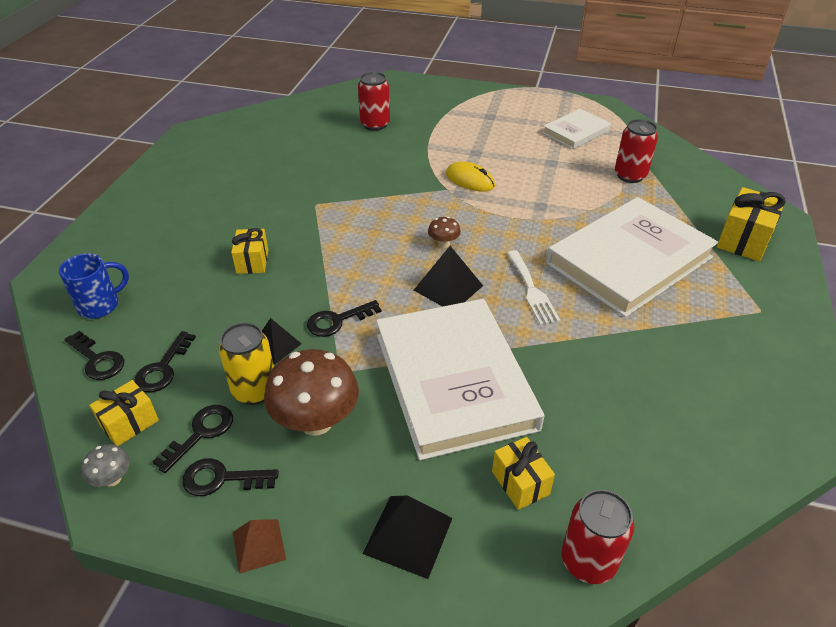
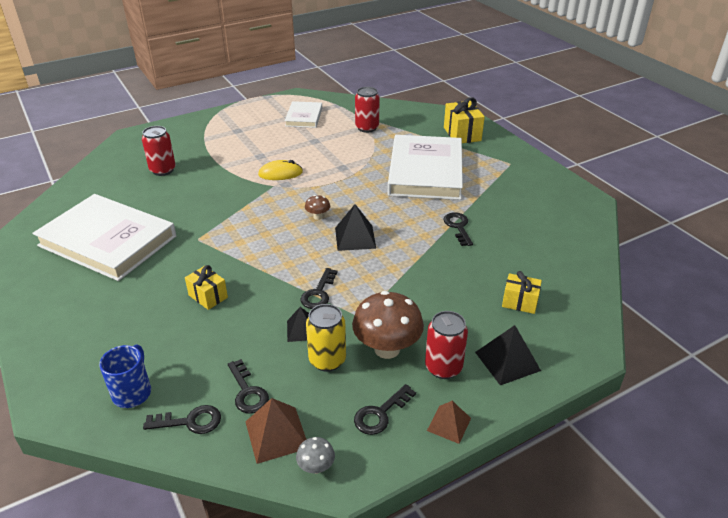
camera: 45 degrees left, 5 degrees down
(129, 423) = (276, 434): yellow gift -> brown pyramid
(201, 433) = (331, 404): black key -> black key (458, 227)
(454, 380) = (426, 280): white book -> white book (107, 241)
(532, 290) = (400, 213): white fork -> none
(588, 561) = (586, 311): red can -> red can (443, 367)

